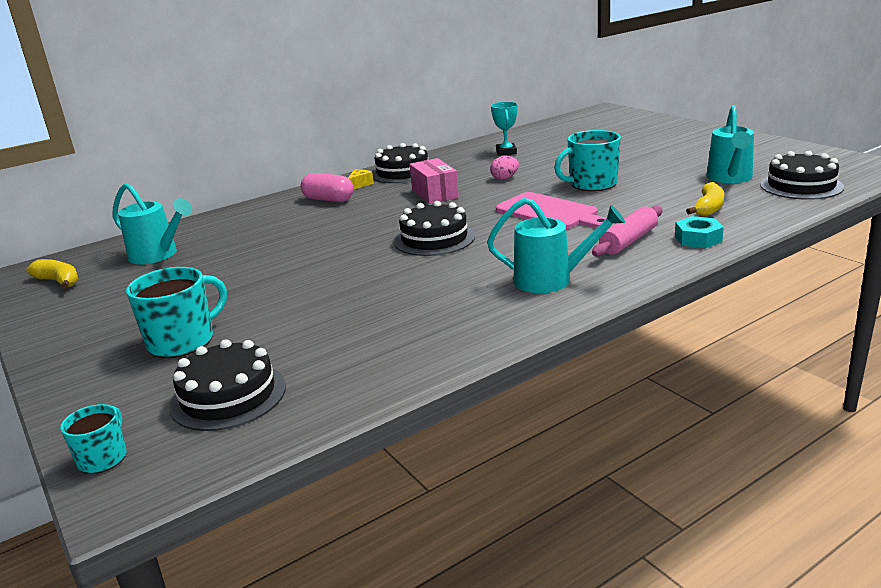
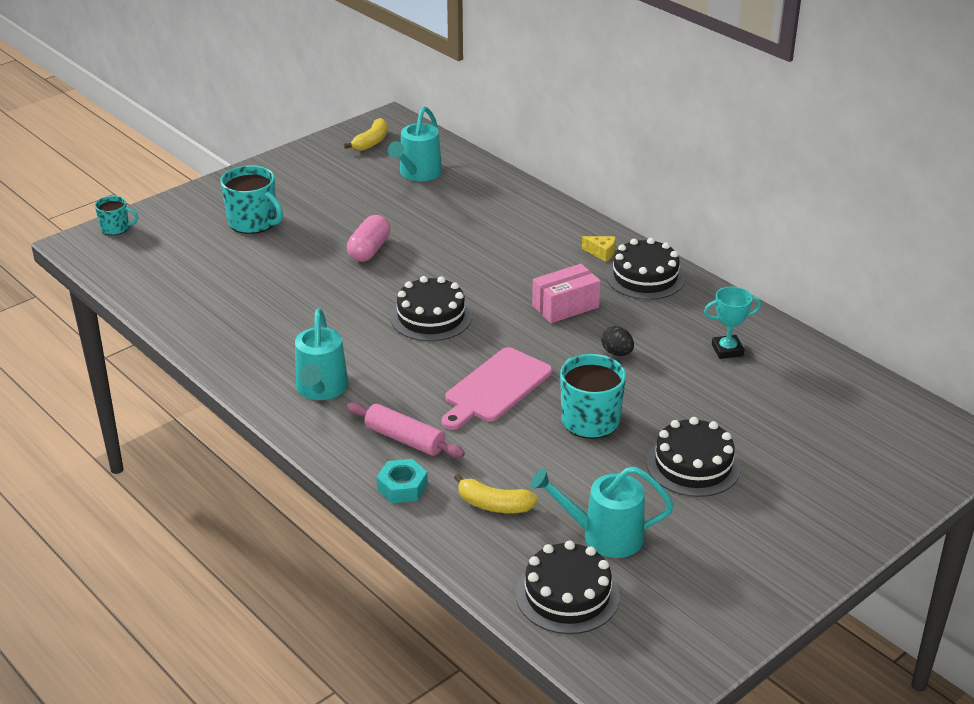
camera: 80 degrees right, 10 degrees up
(228, 396) = (171, 257): black cake -> black cake (693, 465)
(328, 200) = (553, 240): pink capsule -> pink capsule (369, 250)
(505, 178) = (617, 353): pink egg -> black egg

